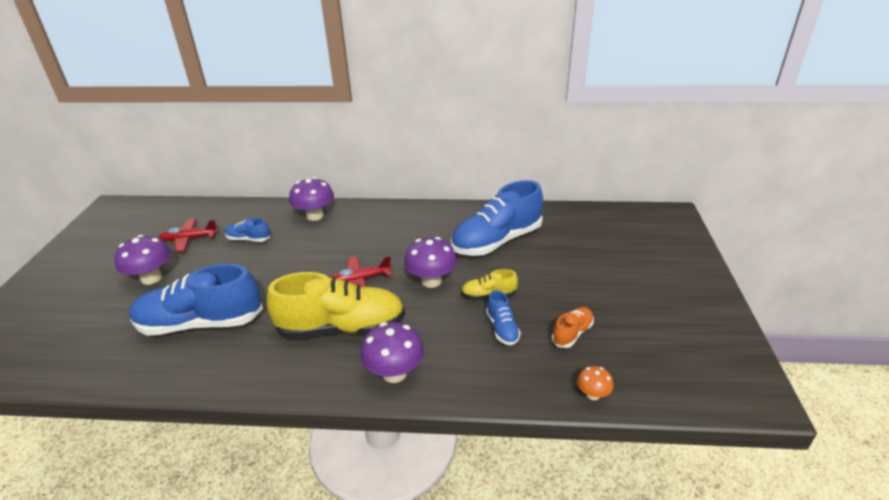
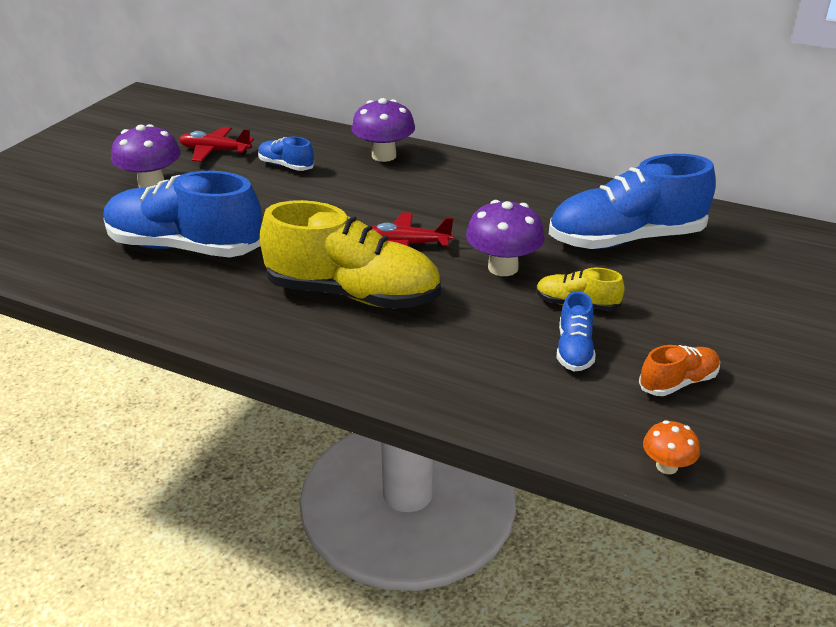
camera: 20 degrees right, 0 degrees up
(394, 373) = (395, 364): purple mushroom -> none

